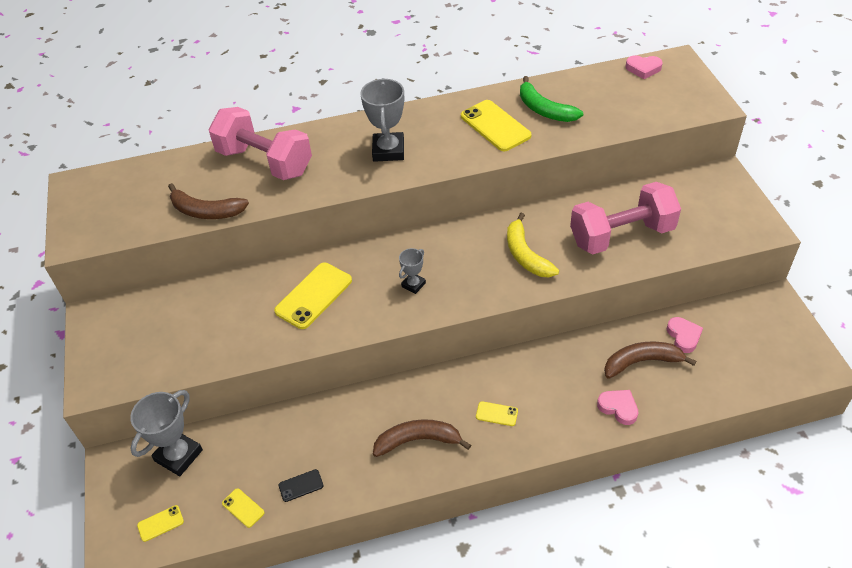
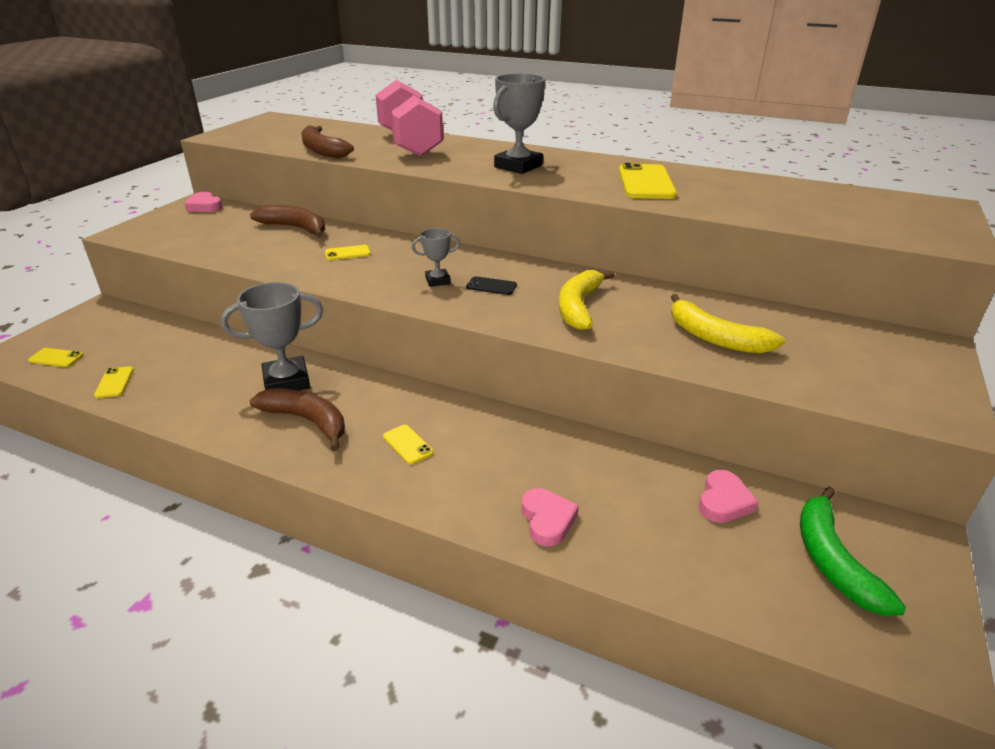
camera: 35 degrees right, 15 degrees down
(178, 455) = (138, 327): grey trophy -> grey trophy (286, 381)
(301, 485) = (173, 394): black phone -> black phone (491, 286)
(314, 296) = (347, 253): yellow phone -> yellow phone, size x0.49
(544, 109) = (717, 189): green banana -> green banana (833, 561)
(621, 235) = (715, 338): pink dumbbell -> yellow banana
(641, 362) = (633, 495): brown banana -> brown banana (295, 228)
(643, 69) = (886, 198): pink heart -> pink heart (204, 206)

